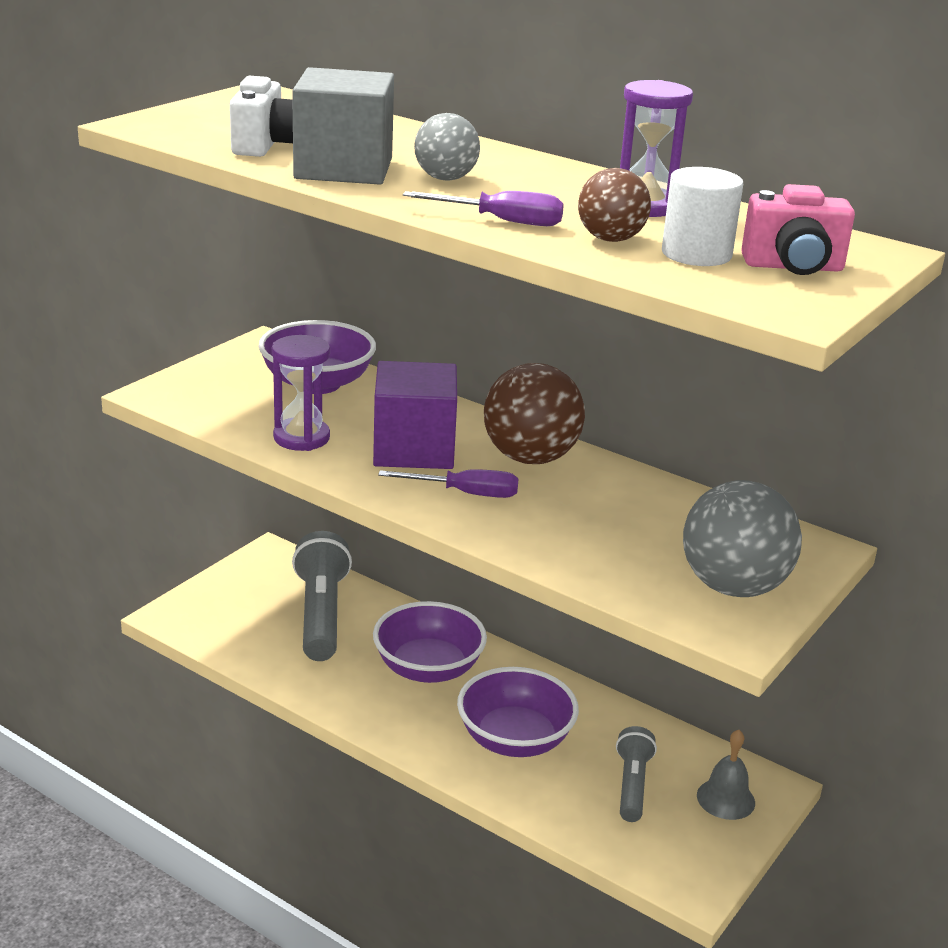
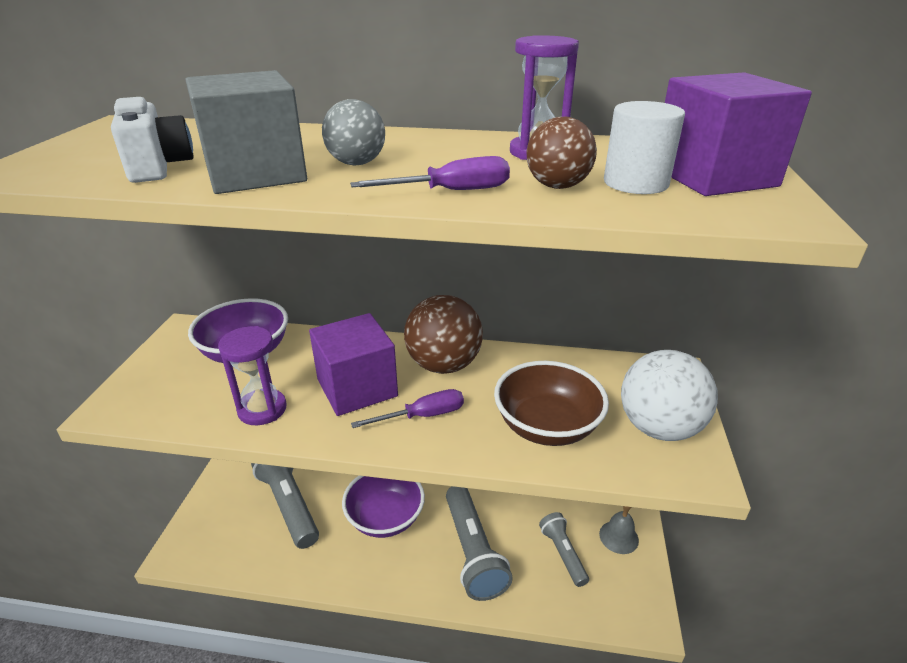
camera: 25 degrees left, 5 degrees up
(514, 739) = (473, 551): purple bowl -> grey flashlight
(598, 544) = (547, 426): none -> brown bowl
(733, 587) = (659, 428): grey ball -> white ball
(793, 267) = (713, 176): pink camera -> purple cube

